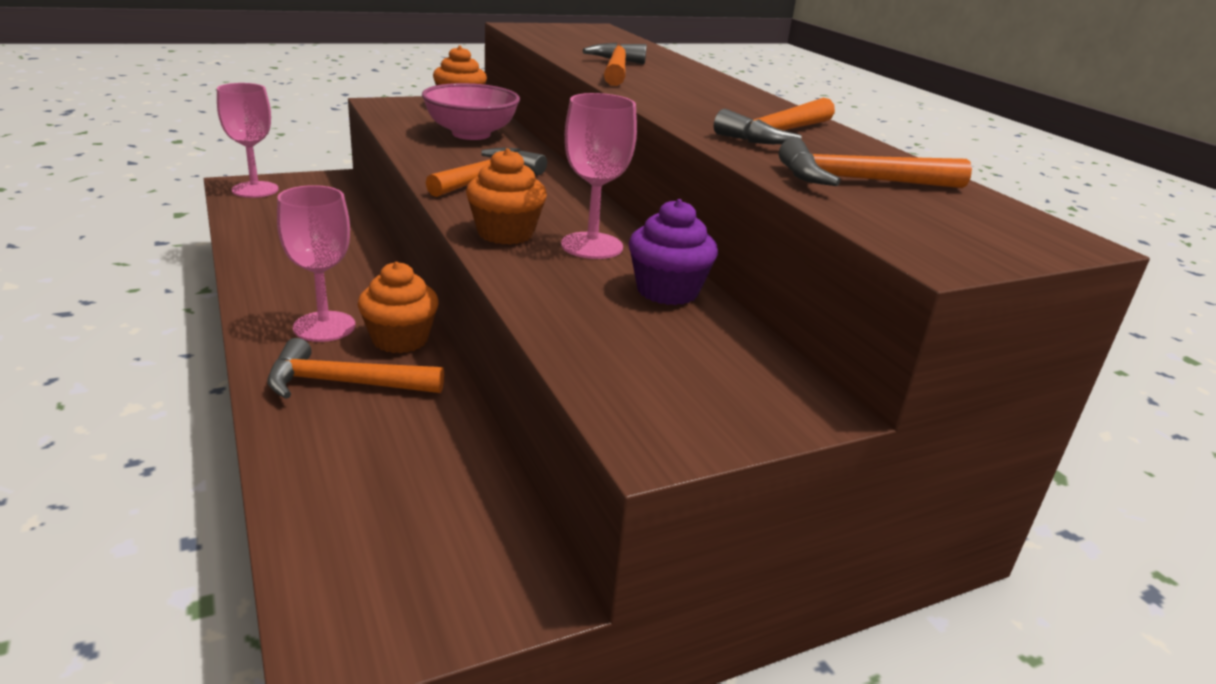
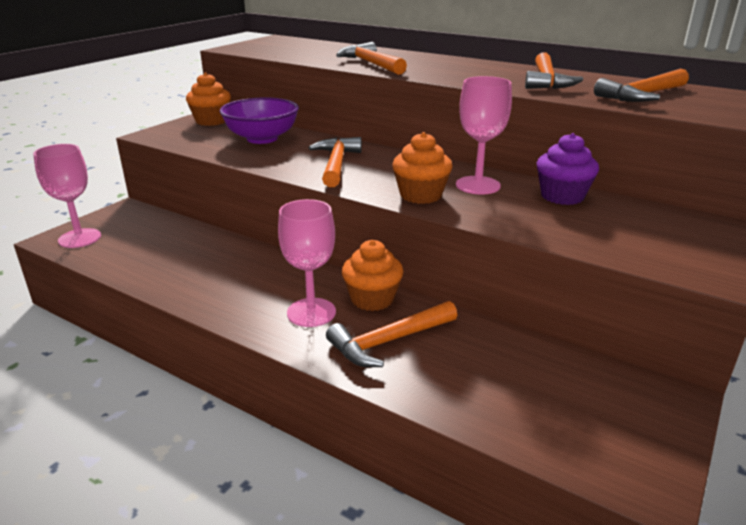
camera: 30 degrees left, 0 degrees up
(471, 134) = (262, 138): pink bowl -> purple bowl

